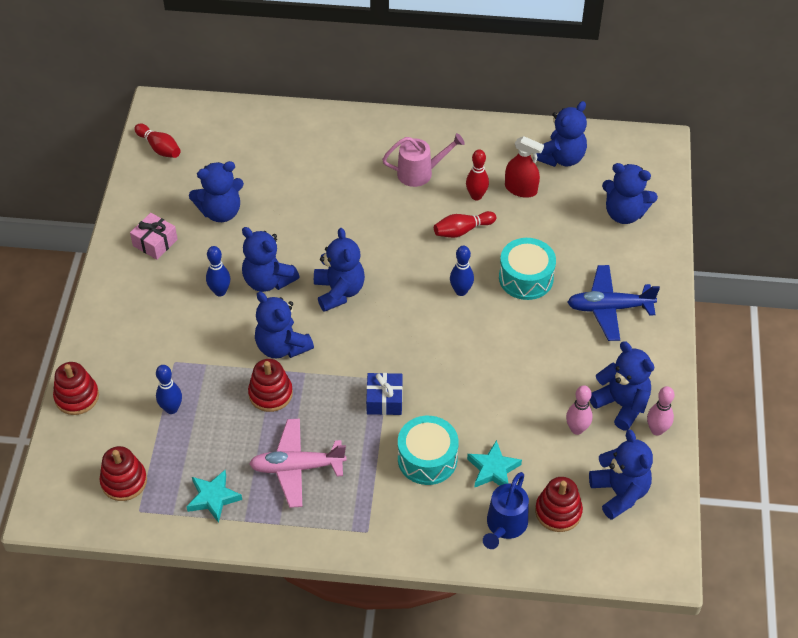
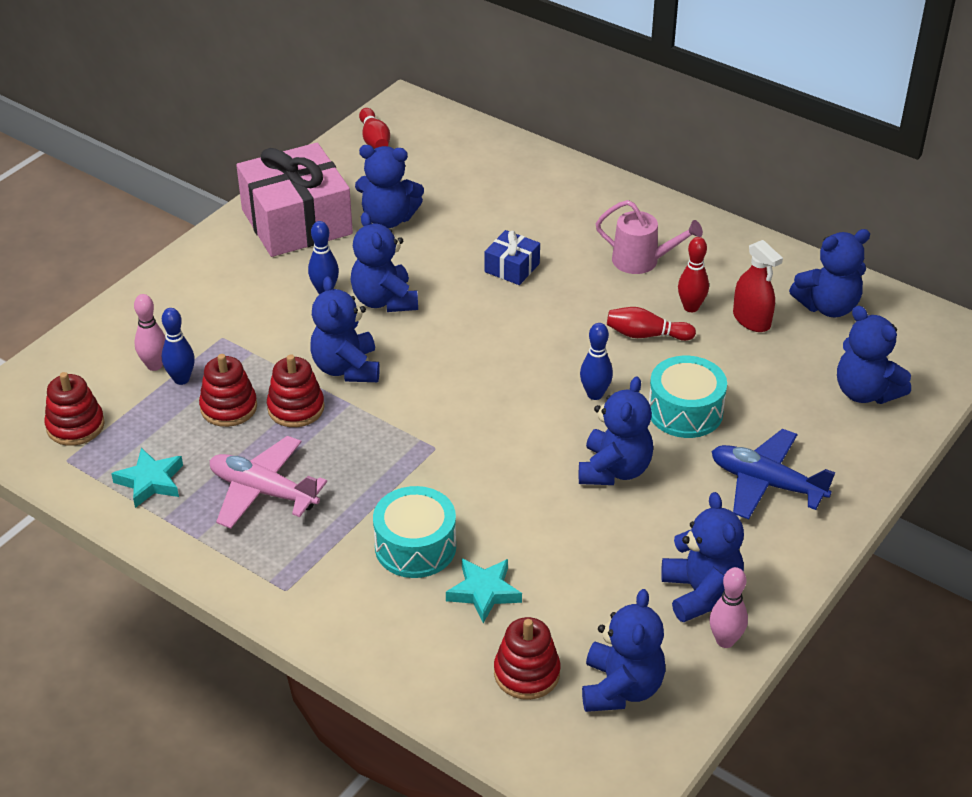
camera: 30 degrees right, 10 degrees down
(77, 397) = (98, 329): red stacking toy -> red stacking toy (229, 407)
(155, 242) = (296, 222): pink gift -> pink gift, size x2.20
(339, 291) = (453, 340): blue teddy bear -> blue teddy bear (614, 470)
(384, 400) = (415, 467): blue gift -> blue gift (512, 268)
(504, 526) = (448, 658): blue watering can -> none
(577, 429) = (622, 595): pink bowling pin -> pink bowling pin (154, 365)

